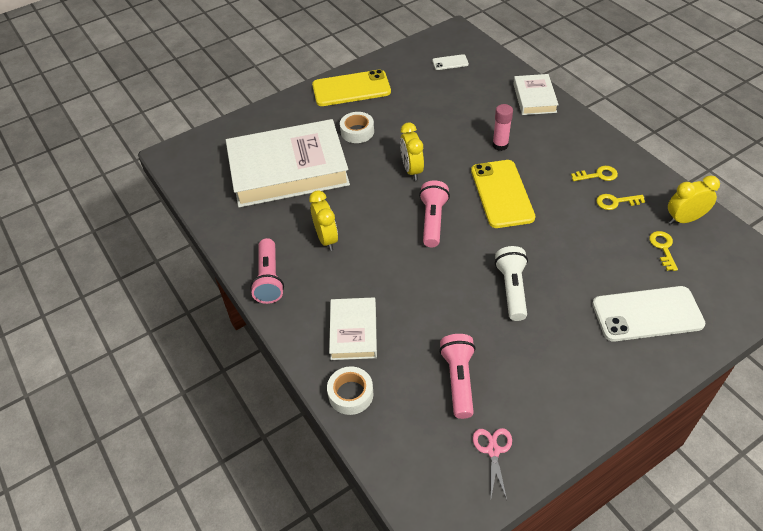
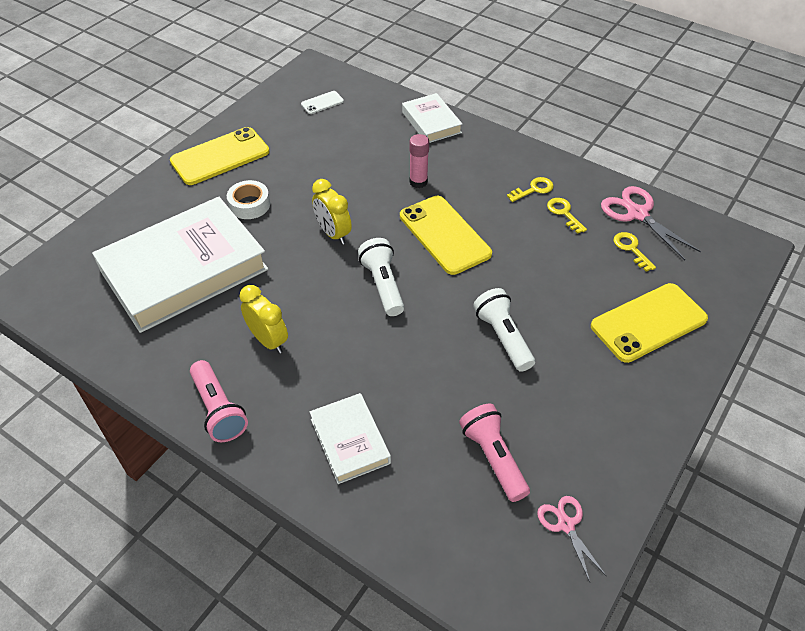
camera: 25 degrees left, 0 degrees up
(350, 394) = (380, 517): white tape -> none
(433, 221) = (383, 285): pink flashlight -> white flashlight
(616, 202) = (564, 213): yellow key -> yellow key turned 90 degrees clockwise
(647, 314) = (648, 322): white phone -> yellow phone
(684, 219) = (637, 214): yellow clock -> pink scissors

